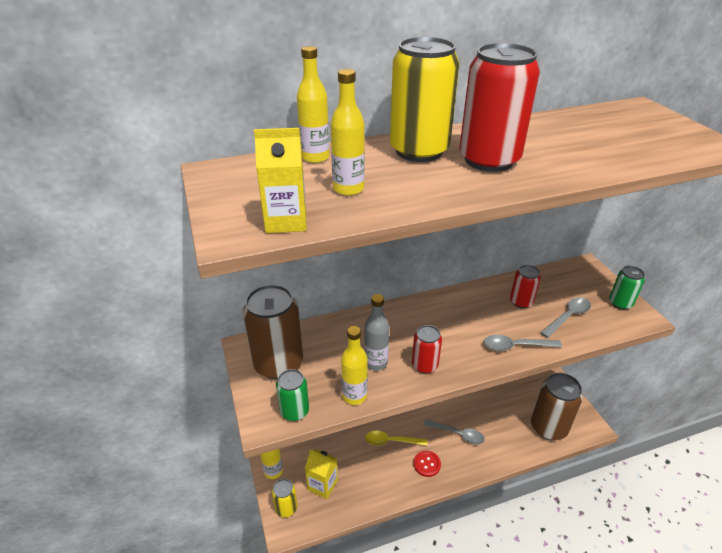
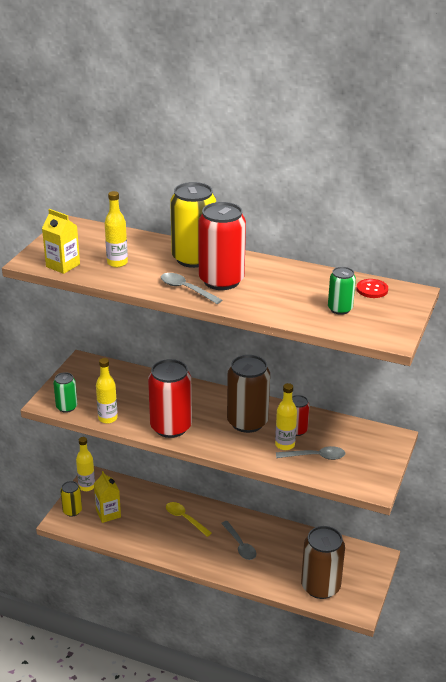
camera: 40 degrees right, 5 degrees down
(278, 363) = (88, 379): brown can -> brown can (247, 422)
(315, 157) = (131, 239): yellow bottle -> yellow bottle (285, 445)
(376, 363) = (143, 409): grey bottle -> none
(424, 365) = (171, 427): red can -> red can, size x1.89
(426, 464) = (192, 547): red button -> red button (372, 289)
(515, 346) = (246, 450): grey spoon -> grey spoon (186, 289)
(620, 303) = (374, 471): green can -> green can (340, 309)

